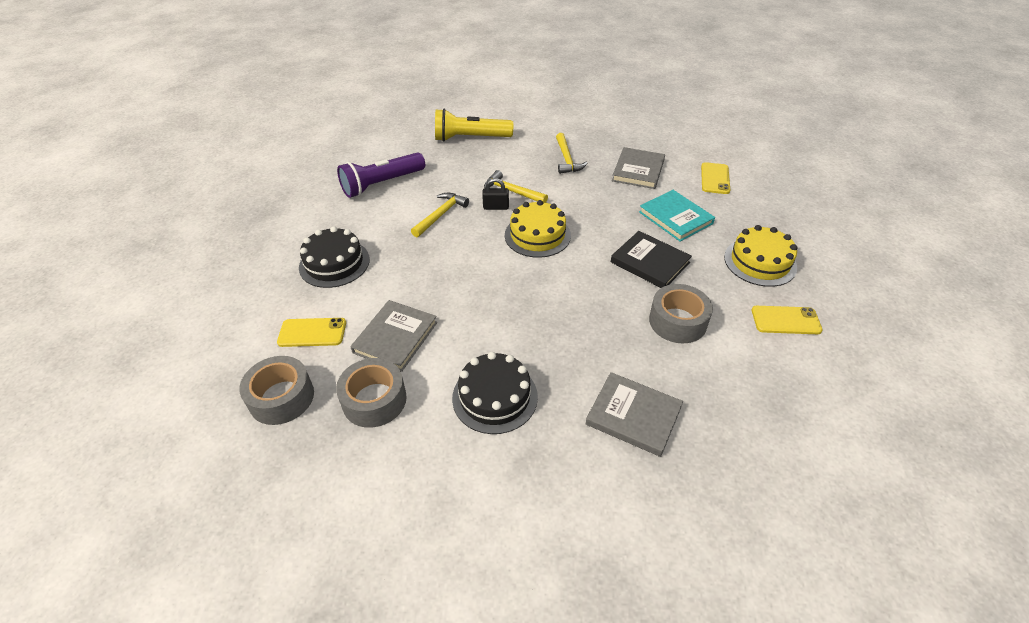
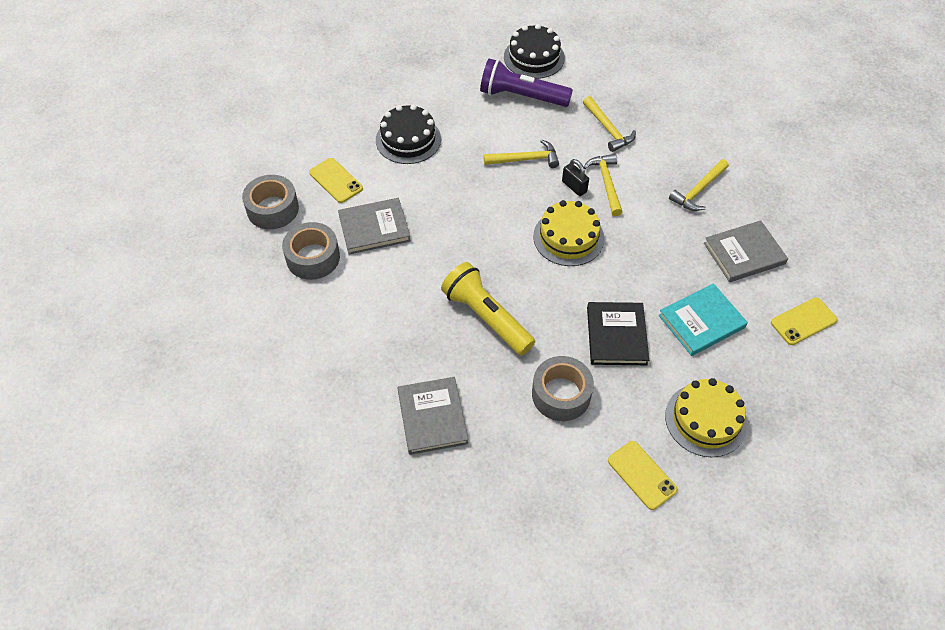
camera: 50 degrees right, 10 degrees up
(467, 165) = (608, 129): none -> yellow hammer
(470, 138) = (649, 105): yellow flashlight -> yellow flashlight (486, 317)
(495, 397) = (374, 322): black cake -> black cake (534, 57)
(675, 218) = (701, 322): turquoise book -> turquoise book turned 45 degrees clockwise

